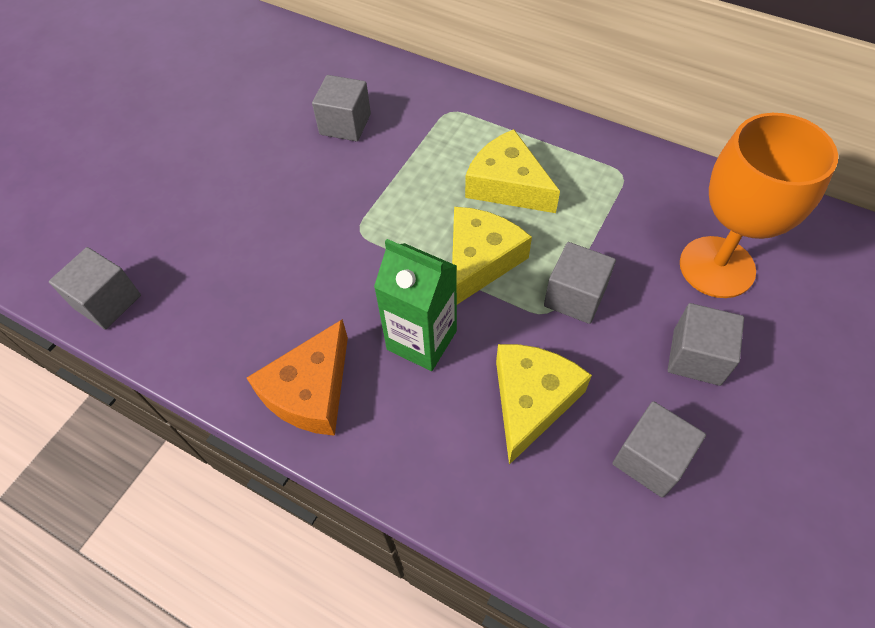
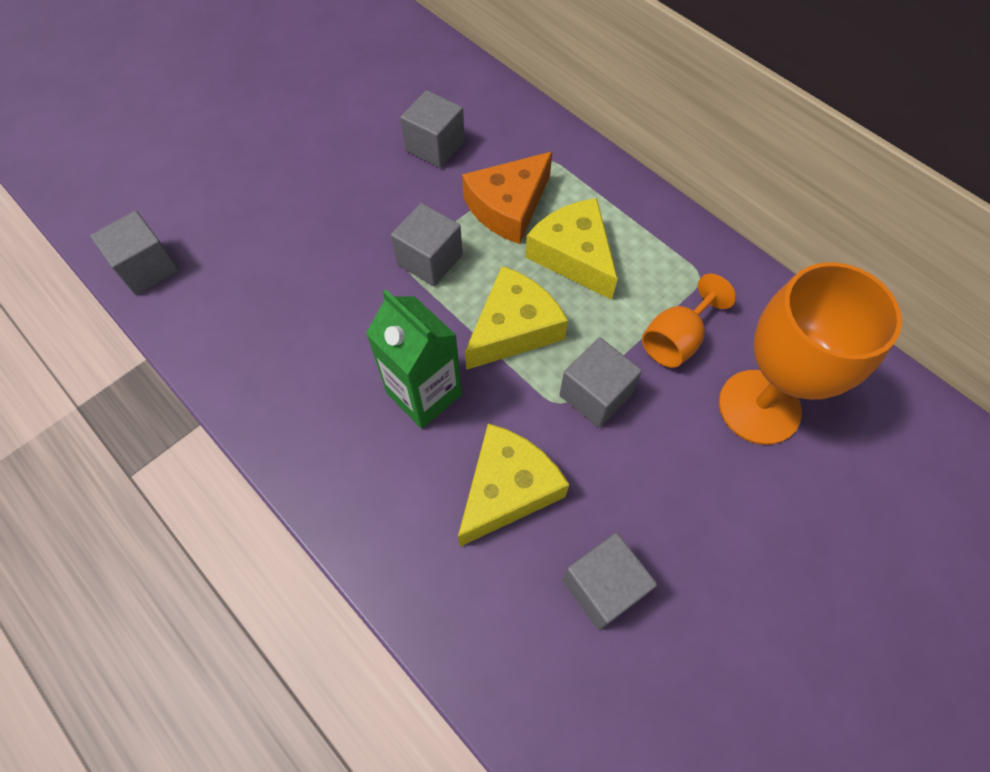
camera: 15 degrees right, 5 degrees up
(310, 391) = (299, 413): orange cheese -> orange cheese (508, 207)
(624, 231) = (676, 339): none -> orange goblet
(696, 357) = (696, 496): grey cube -> grey cube (429, 260)

